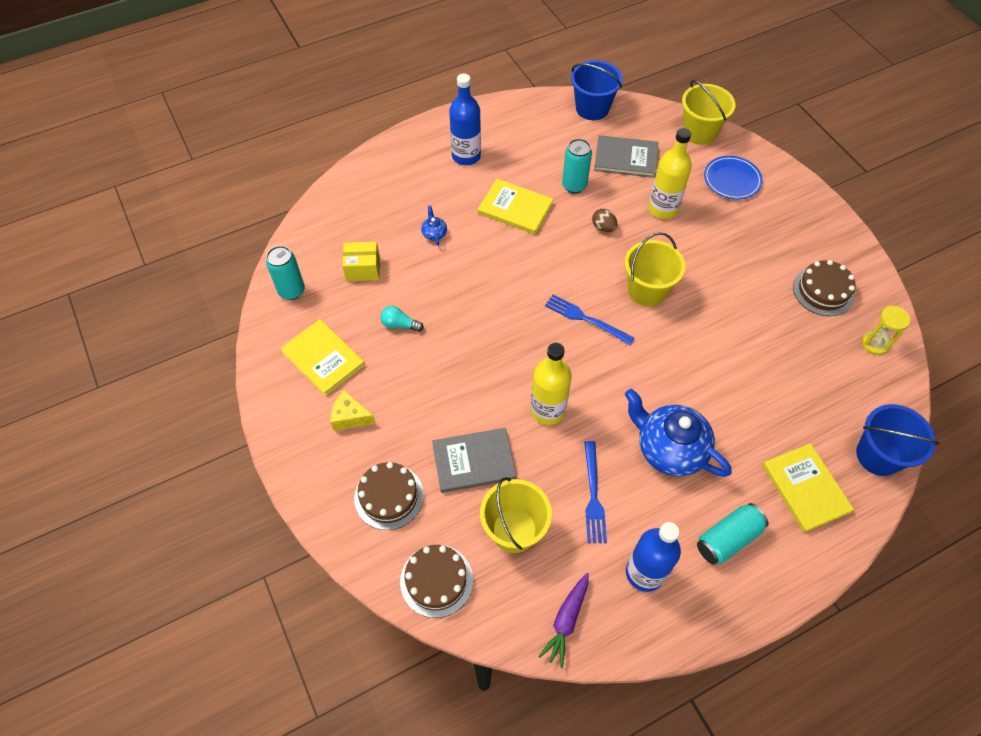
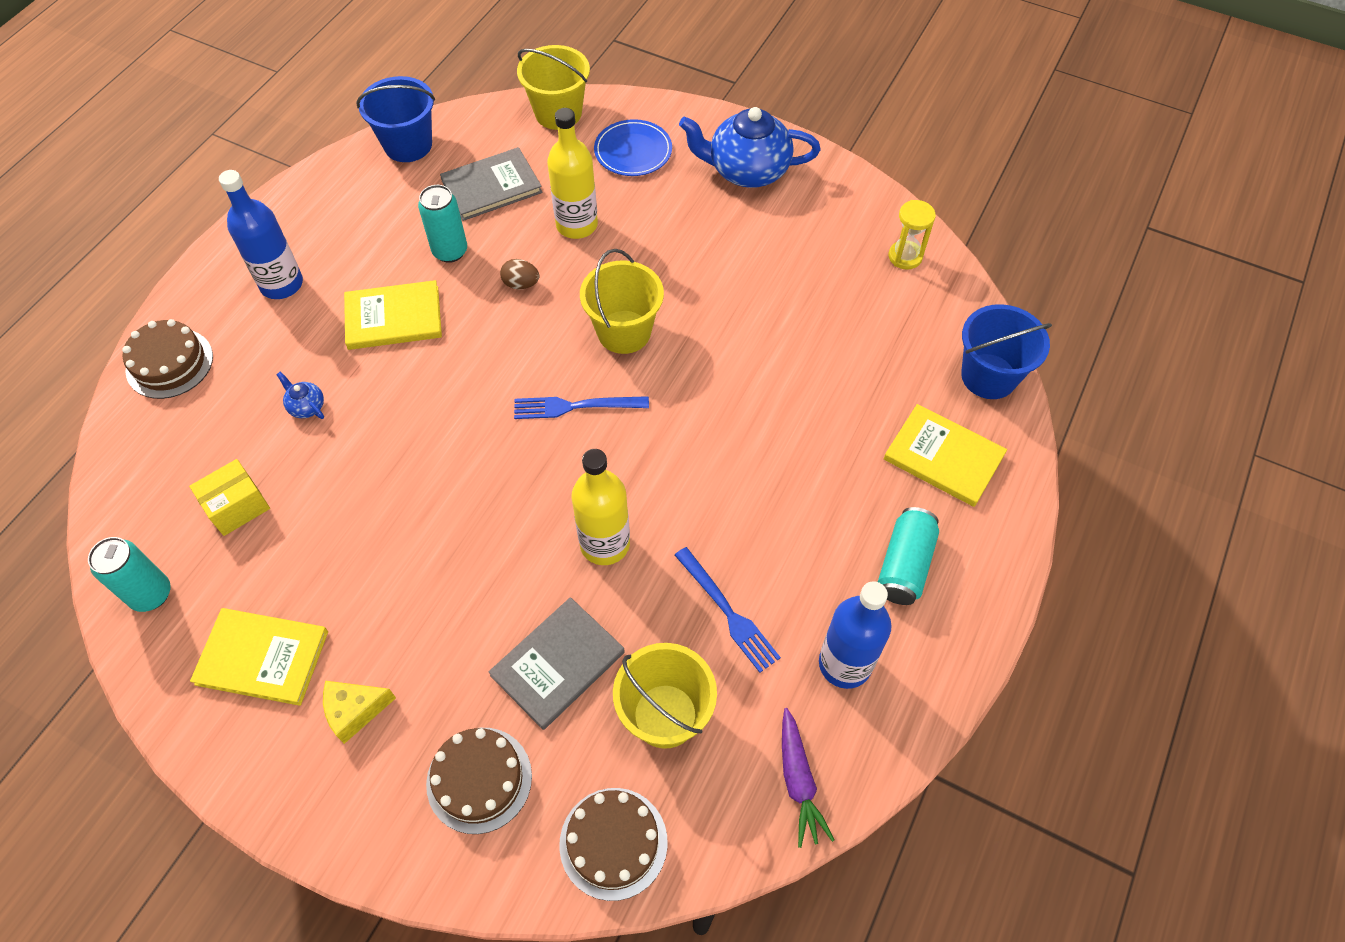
camera: 35 degrees left, 0 degrees up
(400, 324) = (340, 550): turquoise light bulb -> none
(669, 449) = (775, 503): blue teapot -> blue teapot (747, 171)
(823, 291) = (815, 227): brown cake -> brown cake (169, 363)

